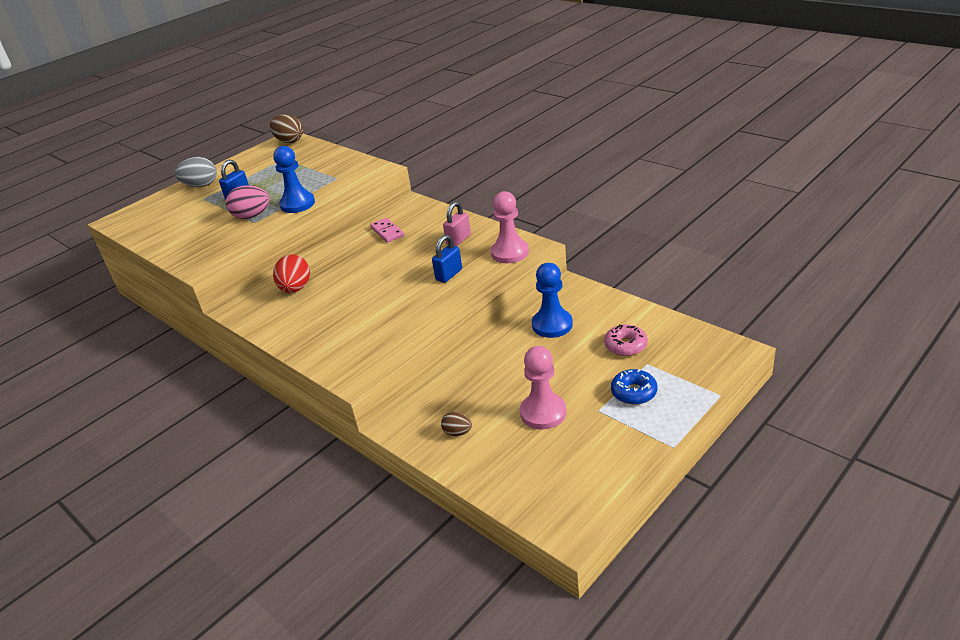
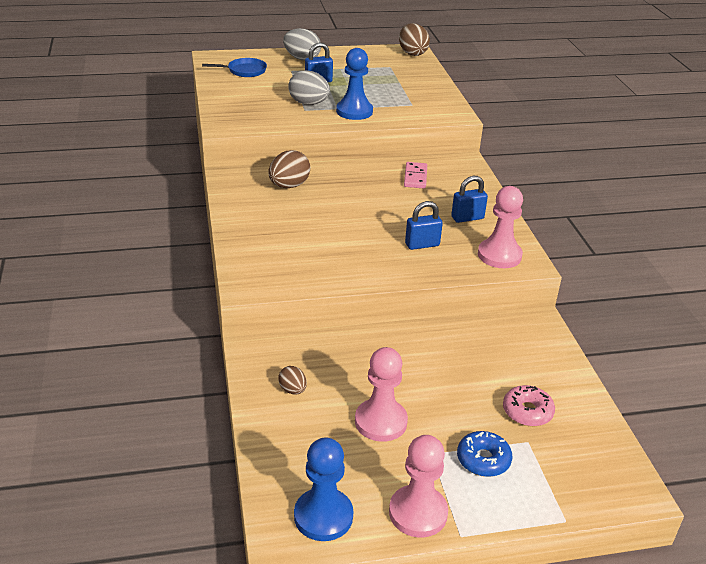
camera: 30 degrees right, 0 degrees up
(161, 218) = (244, 71): none -> blue pan
(252, 216) = (308, 103): pink egg -> grey egg
(295, 289) = (289, 186): red egg -> brown egg
(458, 240) = (467, 218): pink padlock -> blue padlock
(552, 325) = (480, 348): blue pawn -> blue pawn (323, 516)
(633, 452) = (418, 513): none -> pink pawn

